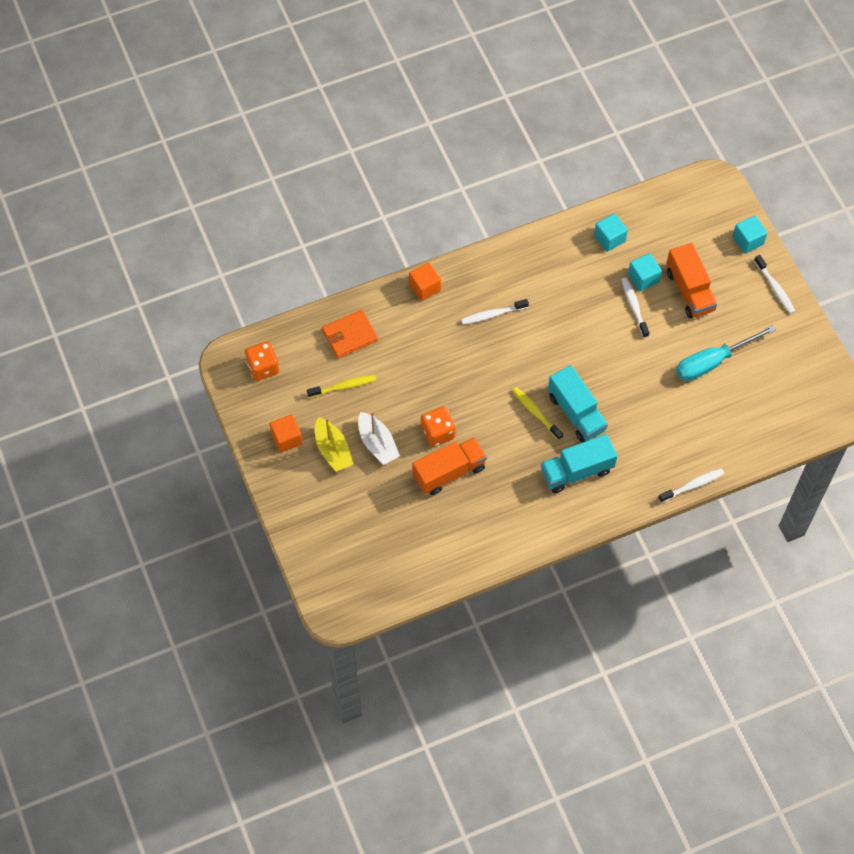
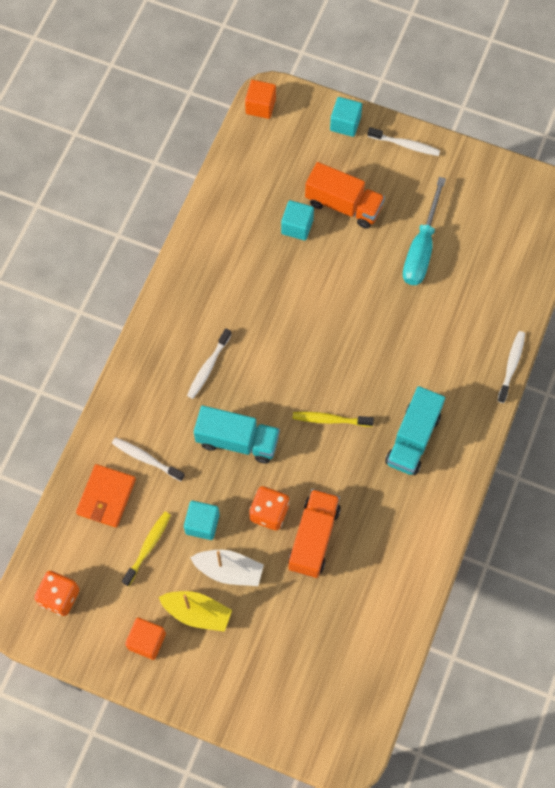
camera: 45 degrees left, 5 degrees up
(424, 287) = (127, 395): orange cube -> orange cube (260, 106)
(576, 413) = (362, 389): turquoise truck -> turquoise truck (237, 441)
(609, 238) = (236, 216): turquoise cube -> turquoise cube (202, 524)
(634, 306) = (314, 257): white toothbrush -> white toothbrush (146, 458)

